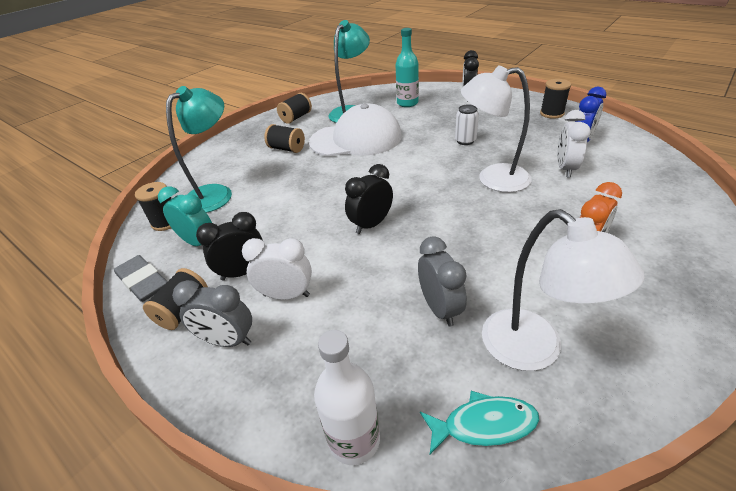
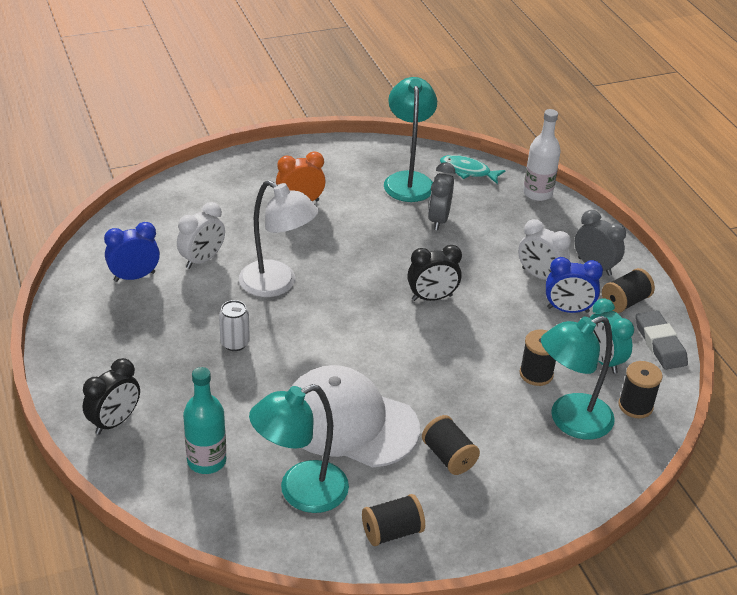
camera: 155 degrees left, 0 degrees up
(243, 272) = (568, 310): black clock -> blue clock
(534, 350) = (408, 180): white lamp -> turquoise lamp
(552, 113) = (86, 327): black spool -> black spool (536, 374)

